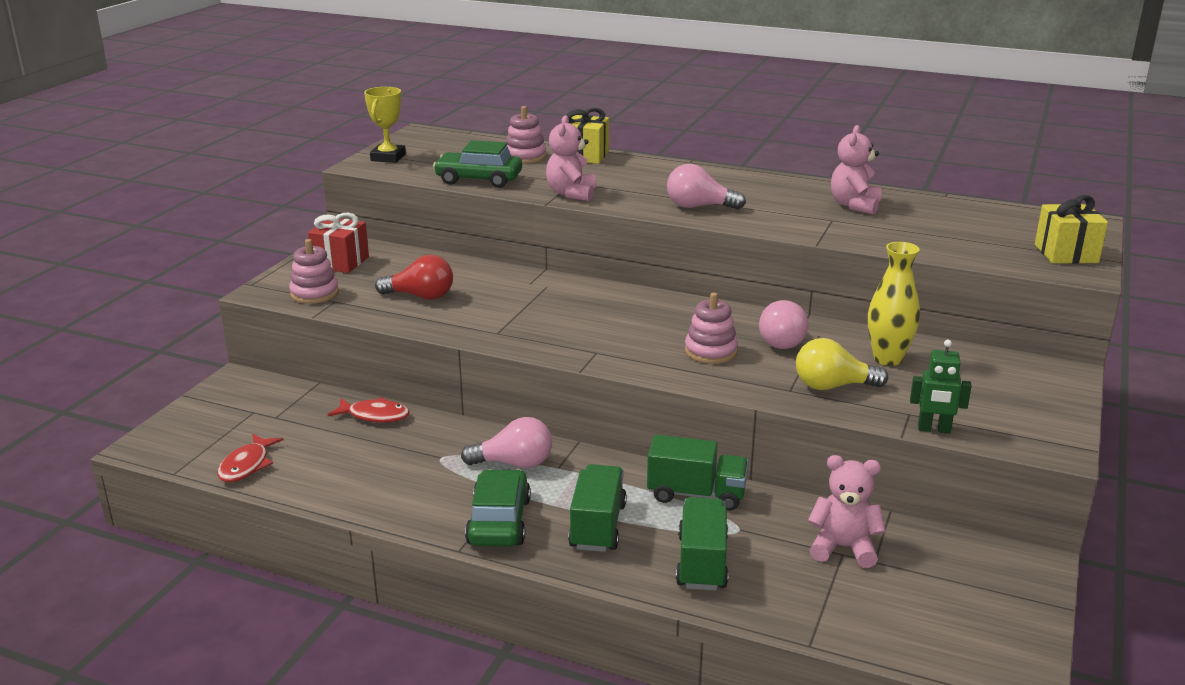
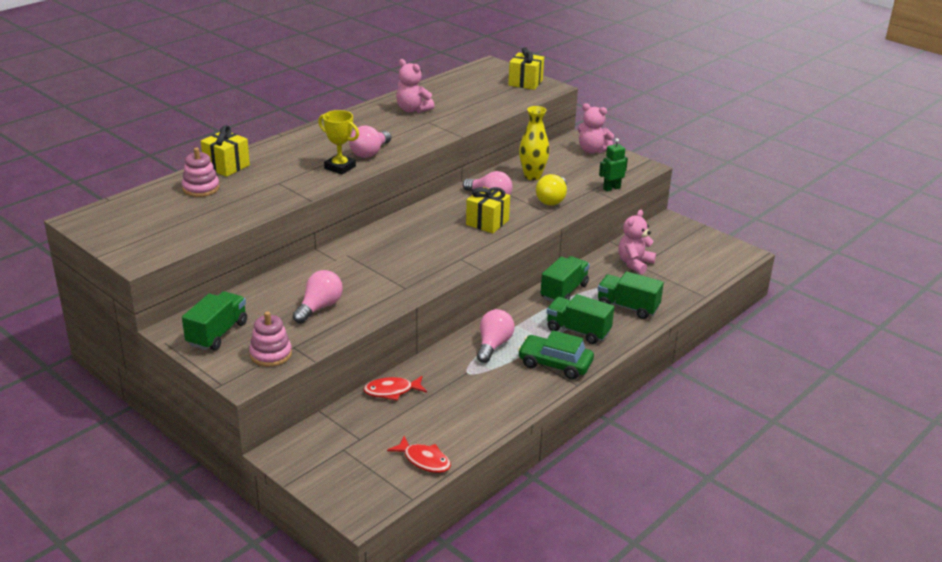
camera: 70 degrees left, 5 degrees up
(340, 262) = (217, 334): red gift -> green truck
(375, 416) = (392, 391): red fish -> red fish turned 135 degrees counterclockwise
(388, 157) = (132, 244): yellow trophy -> yellow trophy (340, 167)
(421, 296) = (319, 307): red light bulb -> pink light bulb
(479, 179) = (233, 216): green car -> none
(571, 194) = (302, 188): pink teddy bear -> pink teddy bear (592, 150)
(710, 351) = (487, 222): pink stacking toy -> yellow gift
(934, 429) = (611, 188): green robot -> green robot turned 150 degrees counterclockwise

